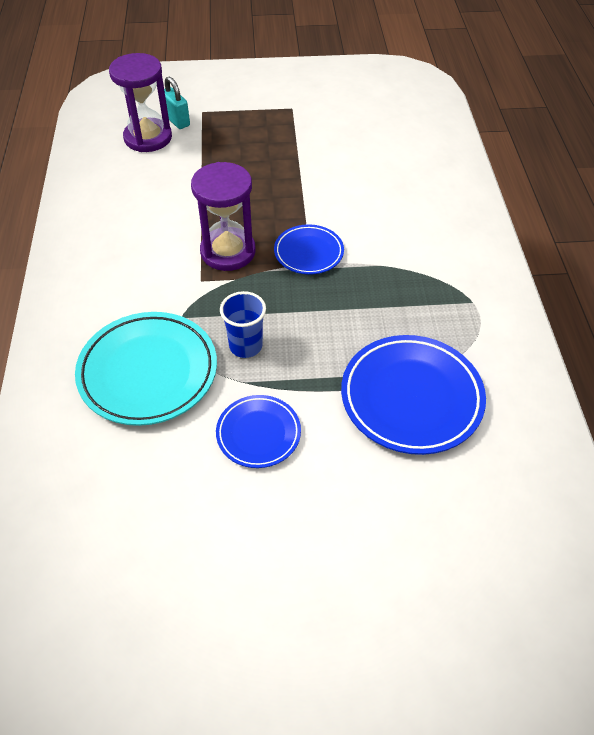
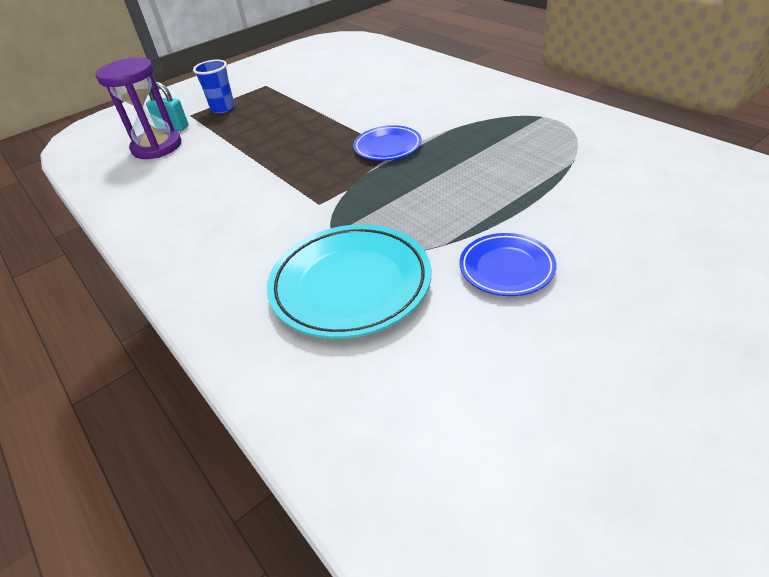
camera: 30 degrees left, 10 degrees down
(228, 251) = (319, 176): purple hourglass -> none
(246, 346) = (415, 221): blue cup -> blue cup (223, 108)
(411, 398) = (584, 182): blue plate -> none

